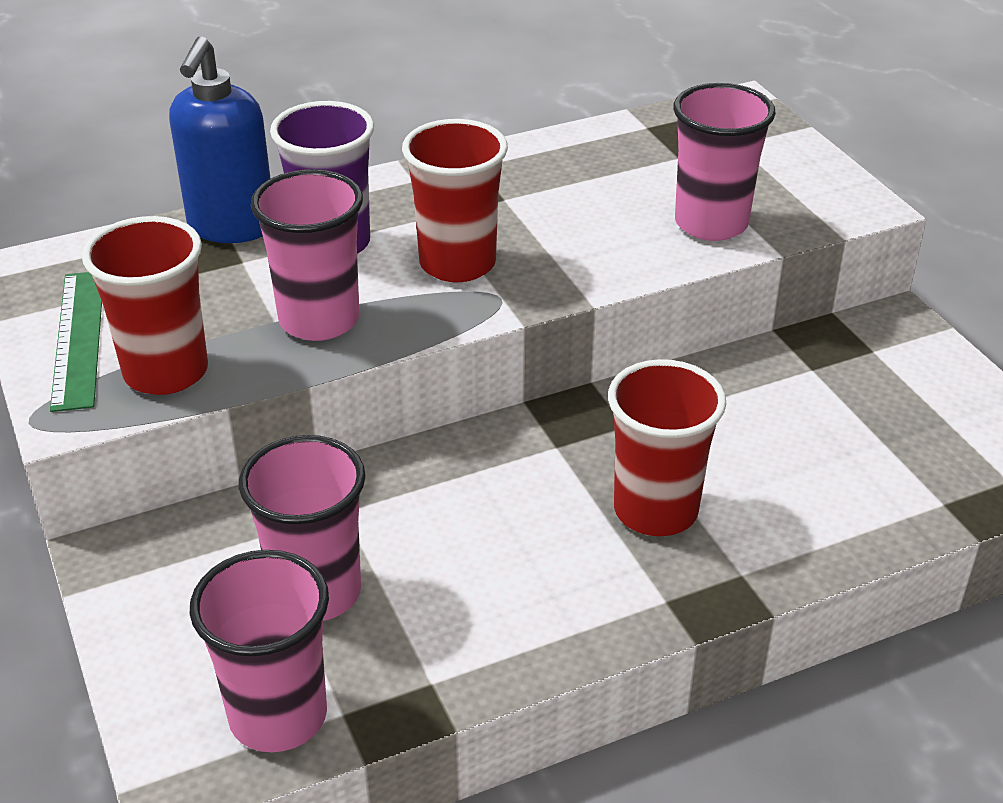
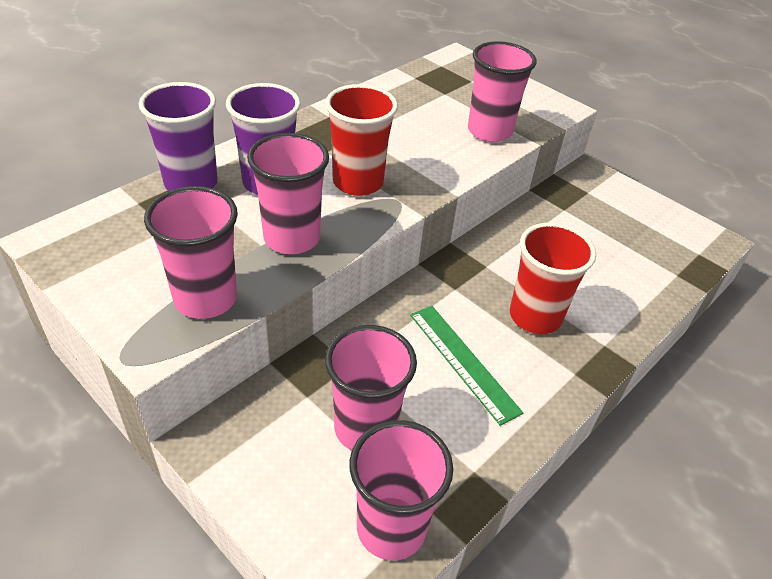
camera: 25 degrees left, 5 degrees up
(79, 338) = (124, 286): green ruler -> green ruler (463, 361)
(166, 372) = (205, 299): red cup -> pink cup
(231, 227) = (191, 183): blue soap dispenser -> purple cup

